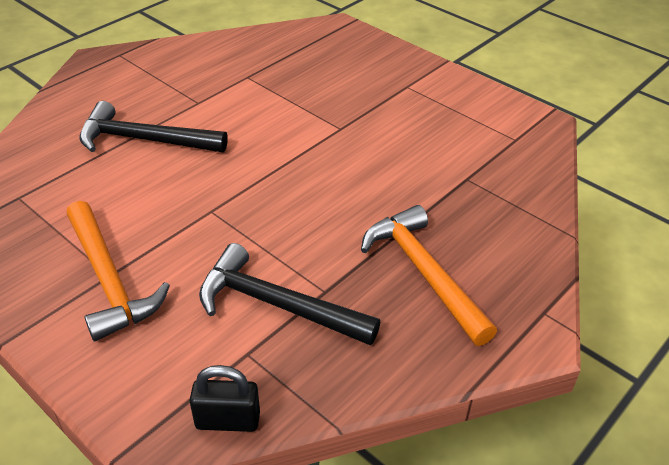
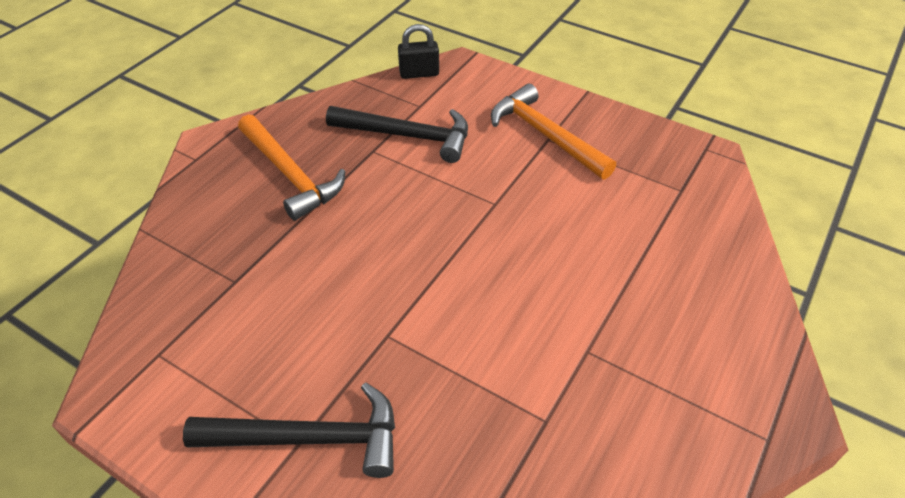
camera: 170 degrees right, 5 degrees up
(144, 140) = (612, 276): black hammer -> black hammer (309, 439)

